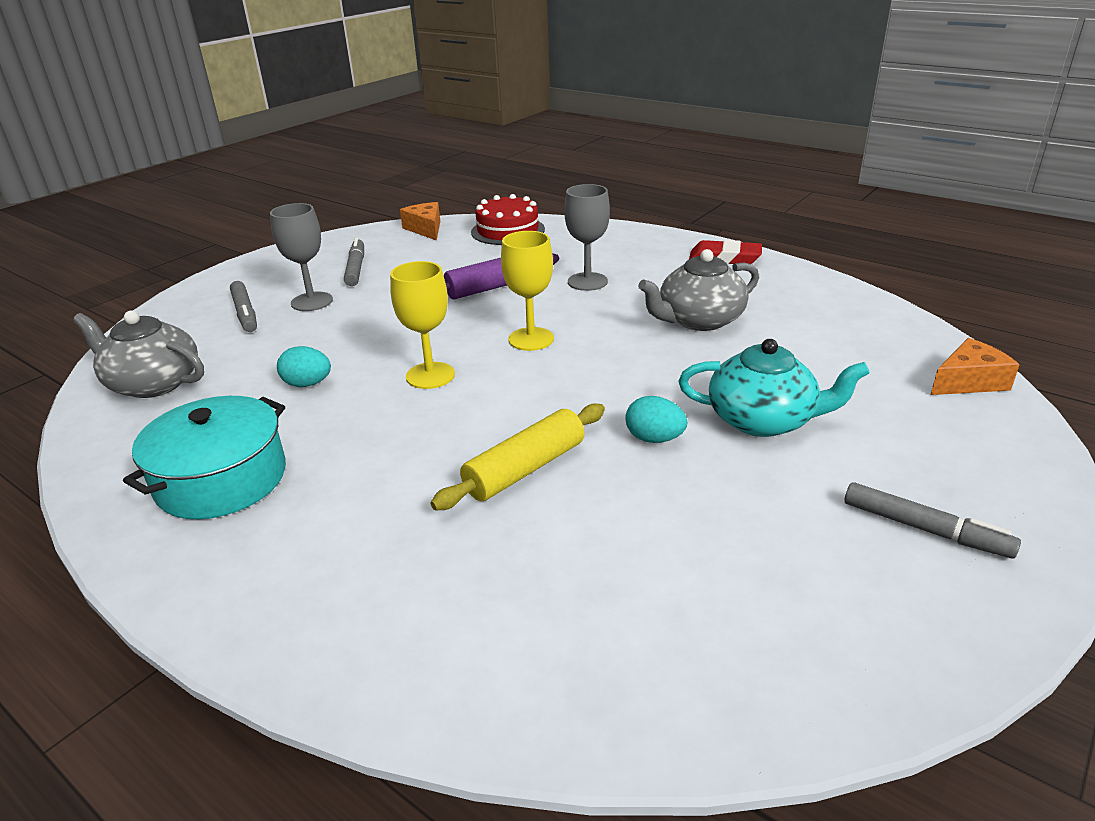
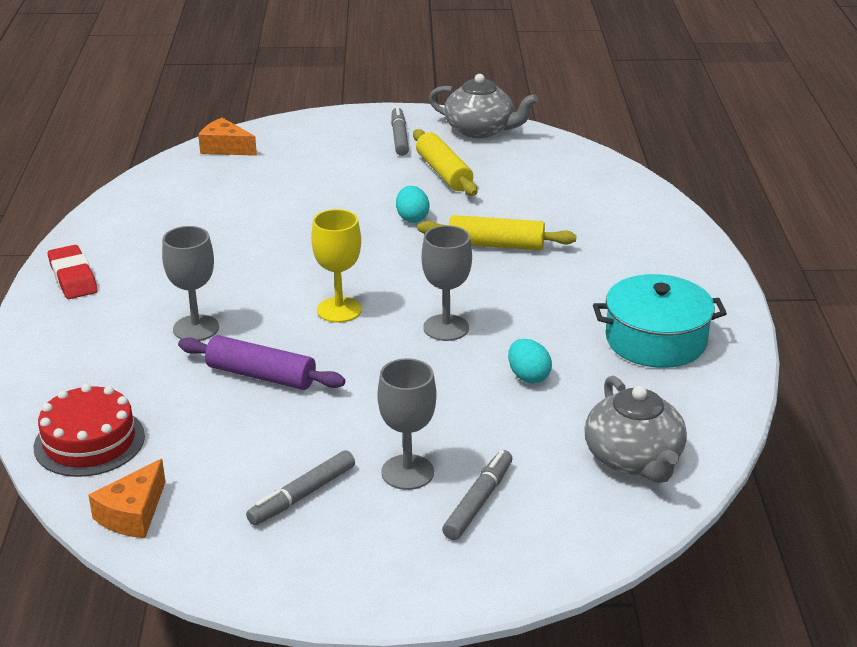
camera: 130 degrees left, 0 degrees up
(430, 375) = (446, 328): yellow goblet -> grey goblet
(699, 320) = (225, 251): grey teapot -> grey teapot (480, 130)
(760, 517) = (444, 173): none -> yellow rolling pin
(763, 420) = (348, 193): turquoise teapot -> none

